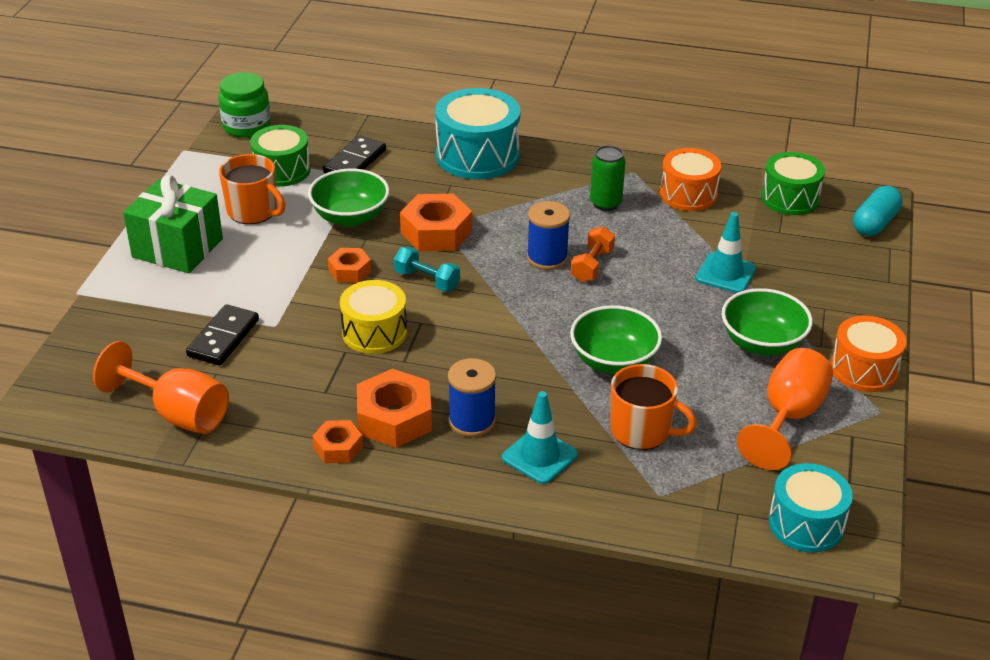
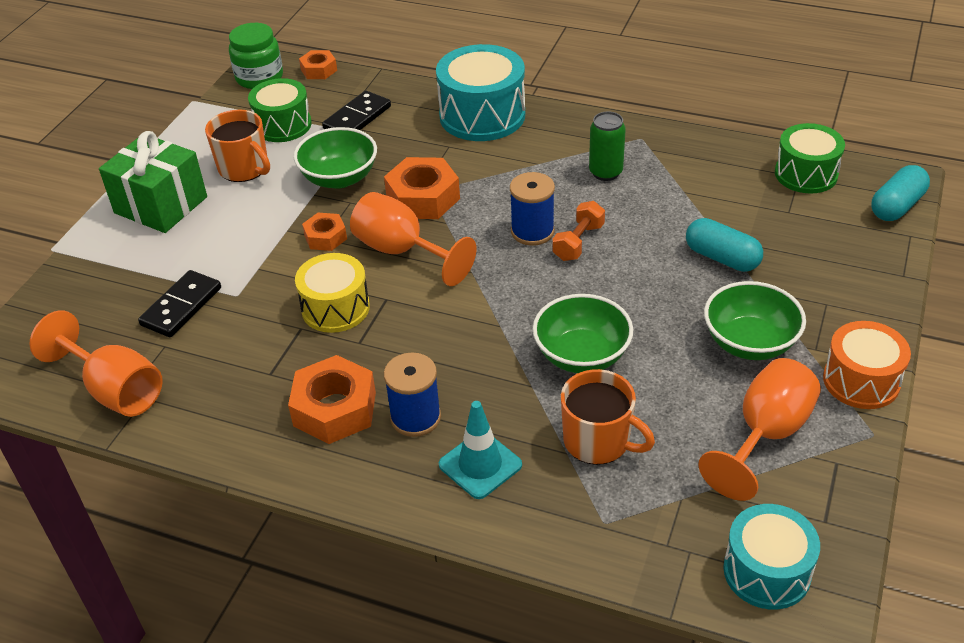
camera: 10 degrees right, 5 degrees up
(338, 447) = (268, 440): orange nut -> orange nut (319, 70)
(427, 280) = (402, 251): turquoise dumbbell -> orange goblet
(688, 194) = (696, 165): orange drum -> none
(725, 273) = (722, 258): turquoise traffic cone -> turquoise capsule

